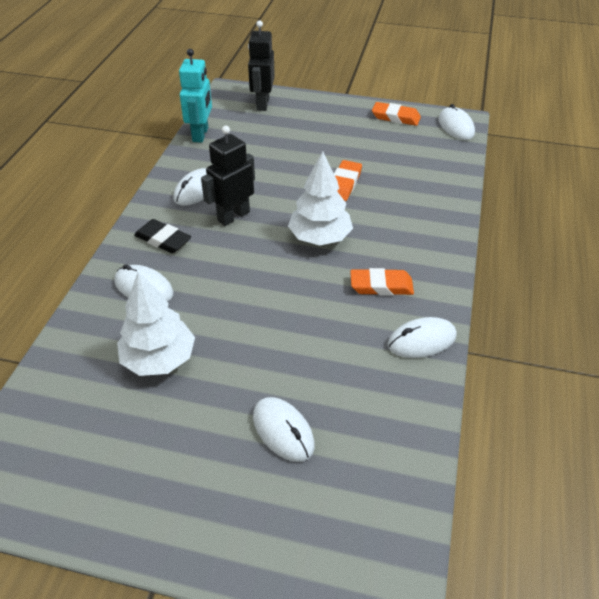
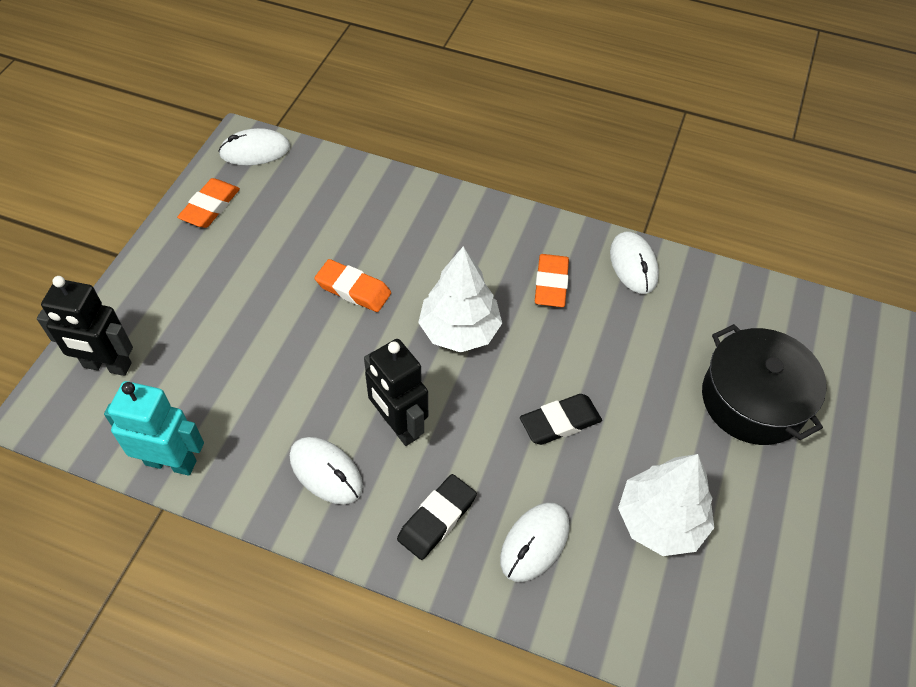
camera: 85 degrees left, 10 degrees up
(244, 297) = (560, 422): none -> black eraser
(283, 431) = (753, 400): white mouse -> black pot

